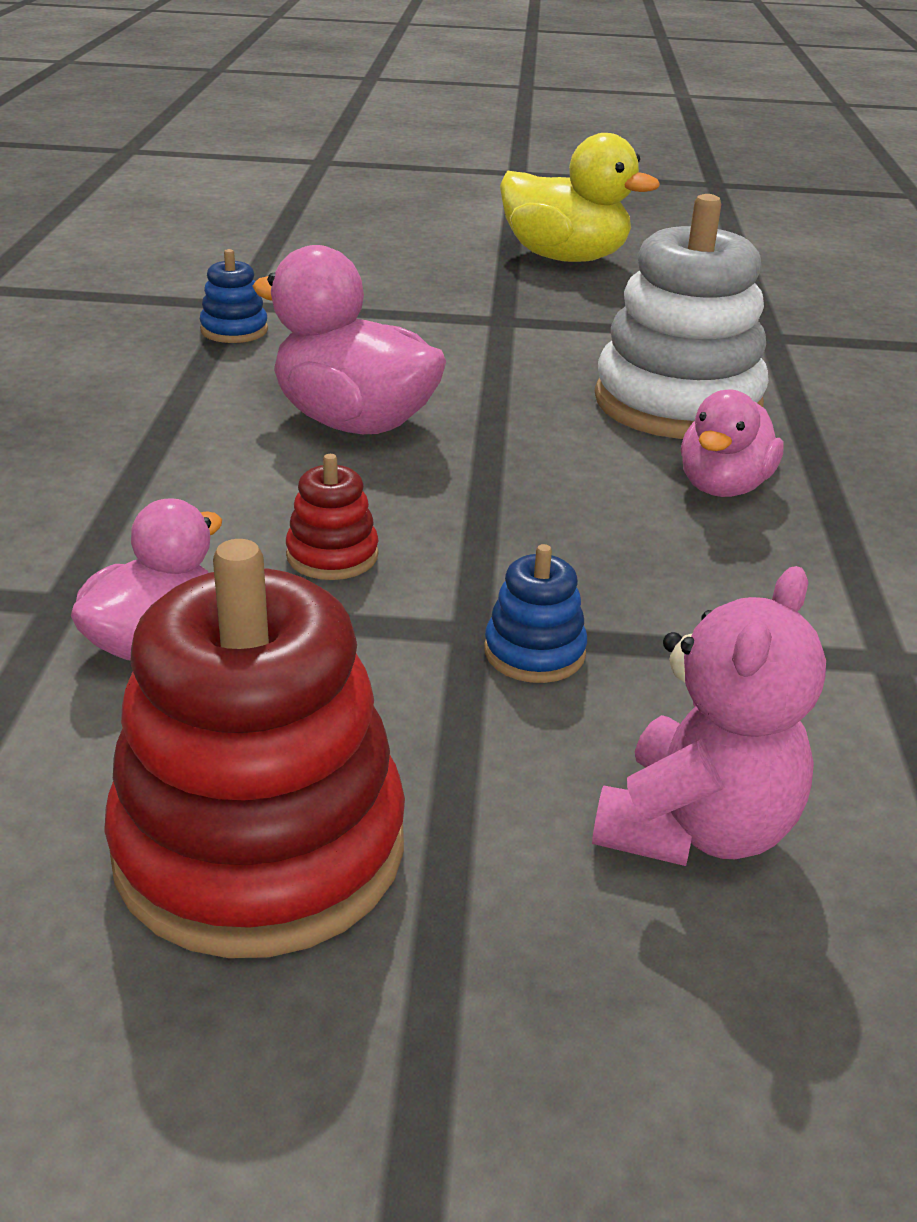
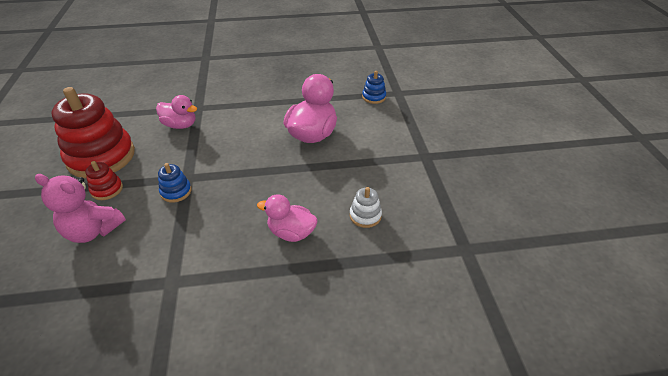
camera: 80 degrees right, 10 degrees up
(332, 555) = (225, 145): red stacking toy -> red stacking toy (107, 189)
(565, 258) = (519, 167): yellow duck -> none
(677, 403) = (365, 216): white stacking toy -> white stacking toy, size x0.43

